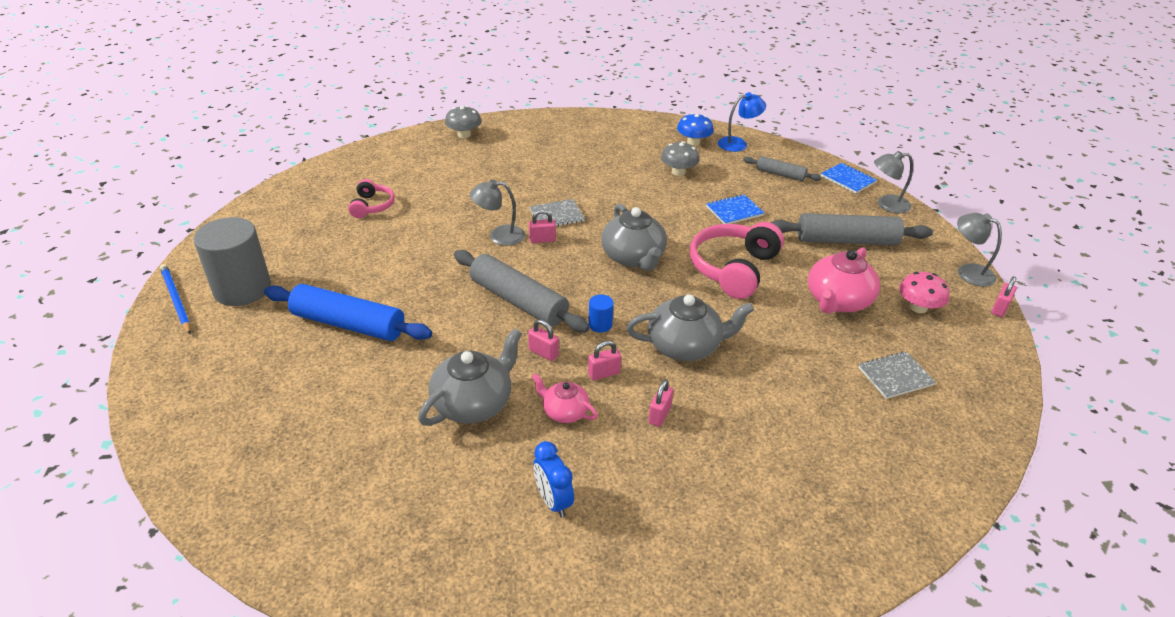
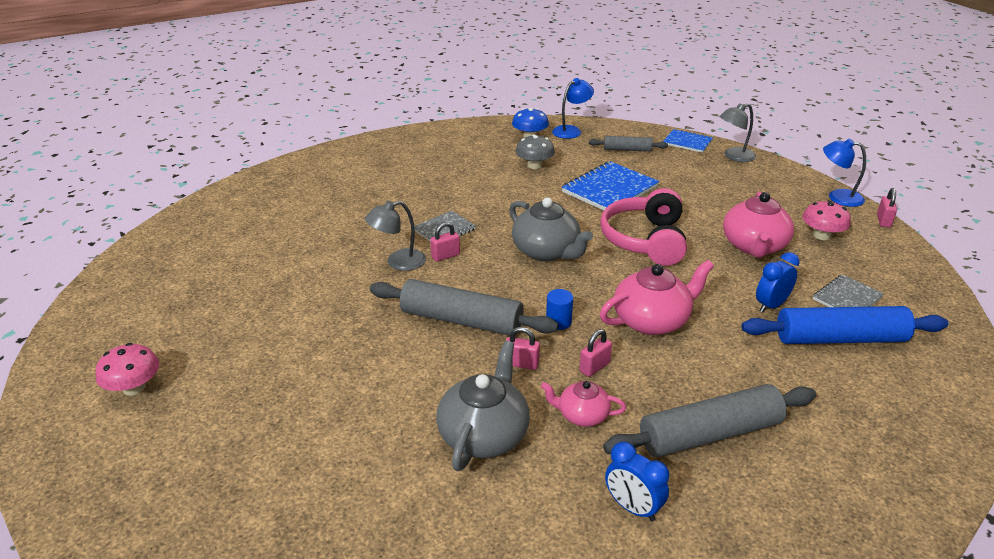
camera: 20 degrees left, 5 degrees down
(176, 300) = (53, 422): blue pencil -> none
(242, 289) = (134, 388): grey cylinder -> pink mushroom
(349, 324) = (290, 392): blue rolling pin -> blue rolling pin (840, 338)
(372, 206) = (237, 264): pink headphones -> none
(464, 135) = (294, 173): grey mushroom -> none
(659, 415) = (674, 391): pink padlock -> none
(685, 346) = (652, 321): grey teapot -> pink teapot
(734, 211) = (609, 189): blue notebook -> blue notebook, size x1.69
(811, 363) = (771, 305): none -> blue clock
(846, 241) = (724, 194): grey rolling pin -> grey rolling pin (710, 434)
(968, 272) = (838, 197): grey lamp -> blue lamp

